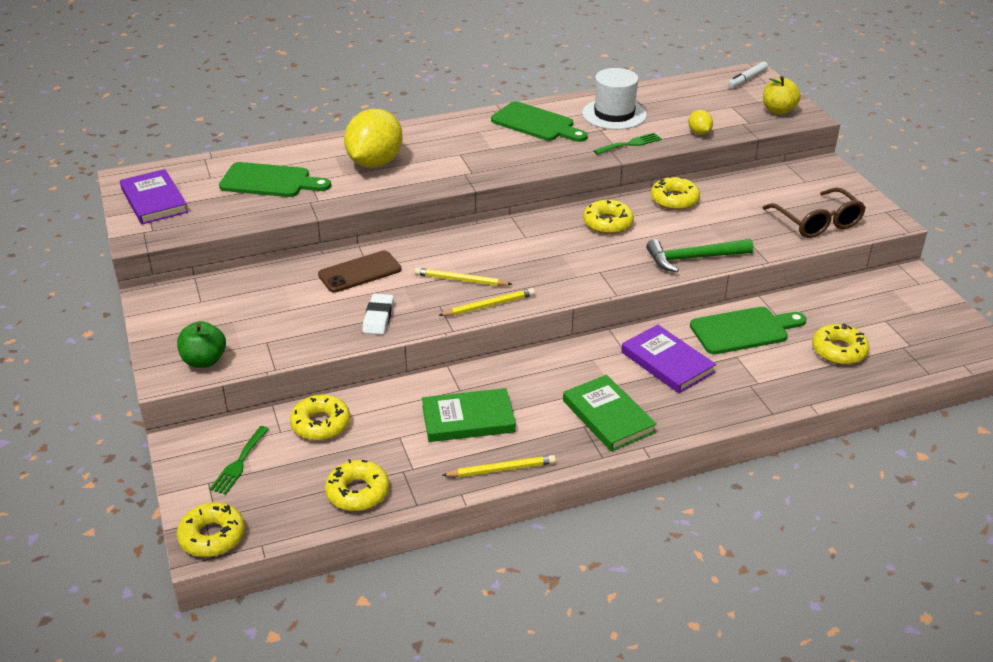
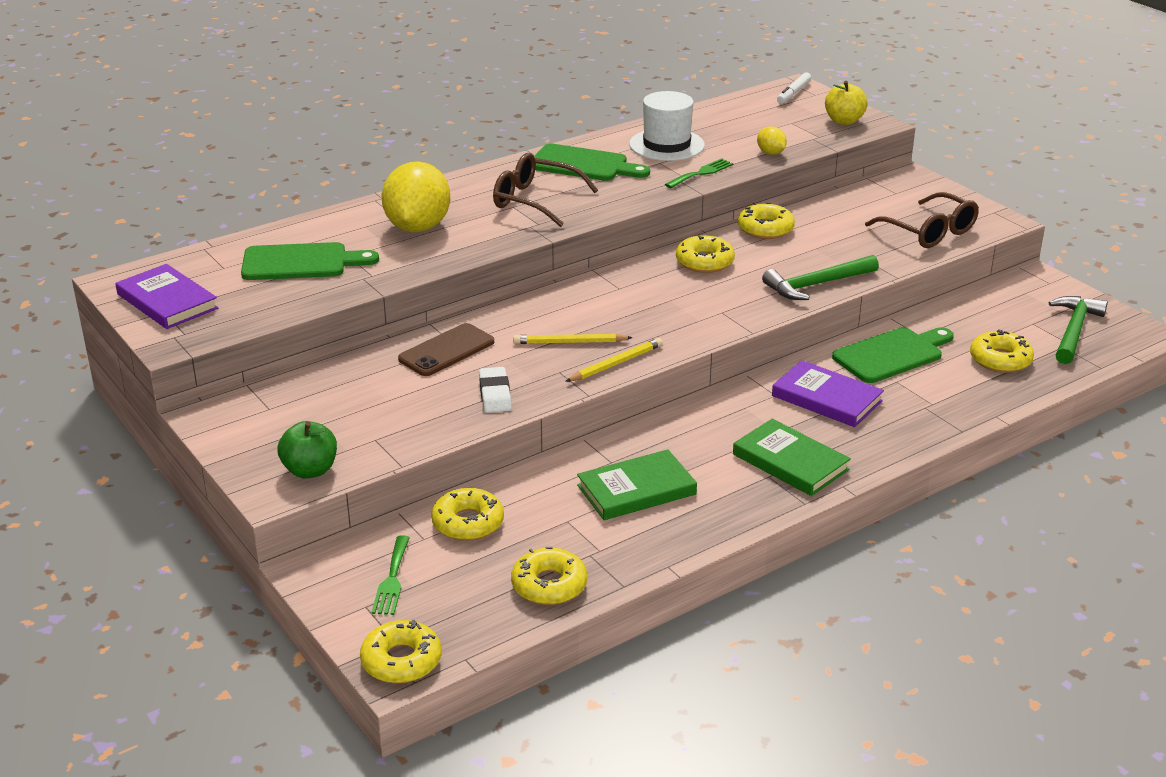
camera: 15 degrees left, 5 degrees down
(480, 151) = (534, 200): none -> brown glasses
(501, 469) = (700, 534): yellow pencil -> none
(920, 333) = (1074, 330): none -> green hammer

